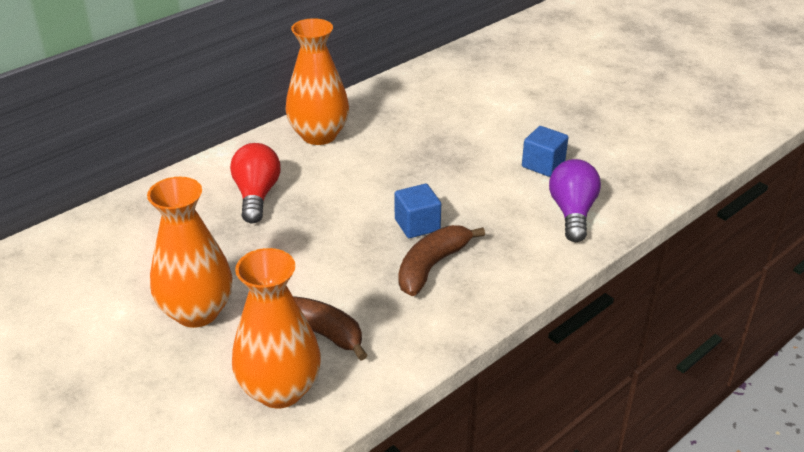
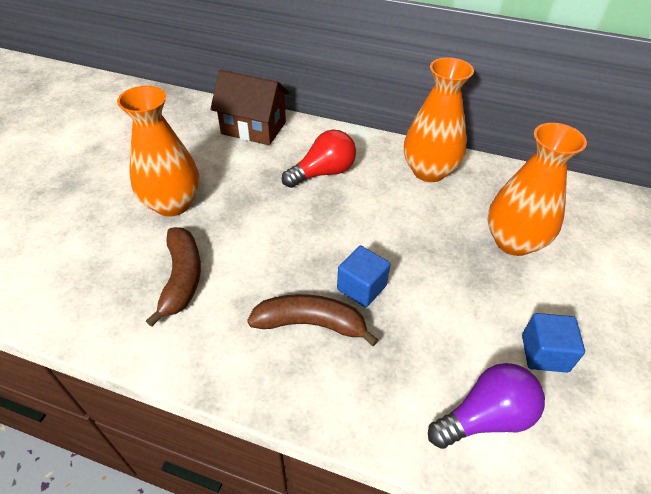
camera: 60 degrees right, 10 degrees up
(132, 217) = (253, 128): none -> brown house
(280, 390) = (107, 288): orange vase -> orange vase (513, 241)

